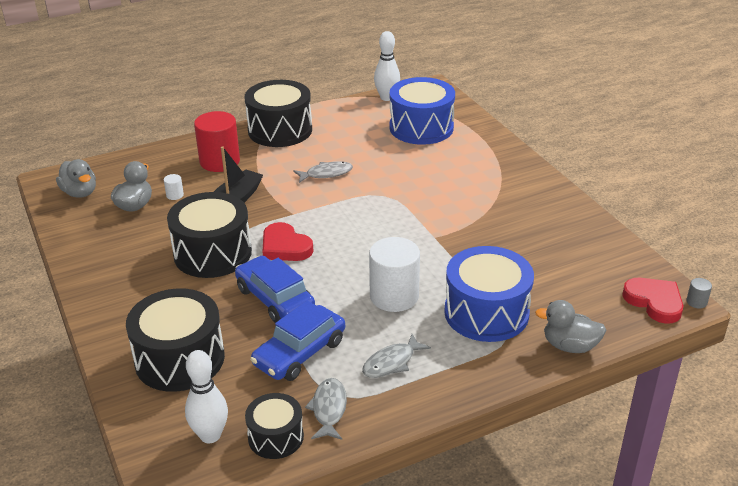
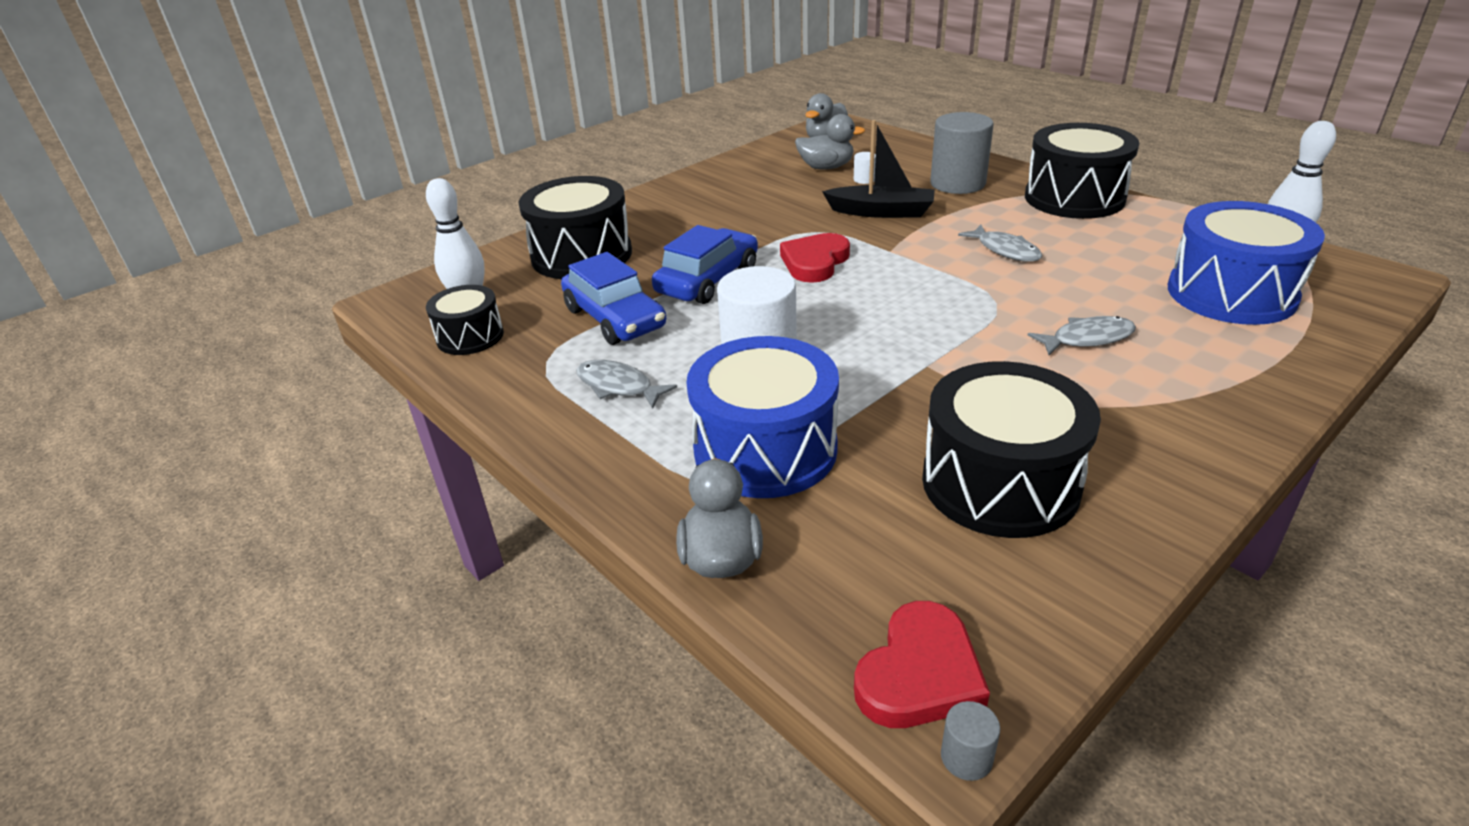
camera: 75 degrees right, 0 degrees up
(212, 253) = (771, 225): black drum -> black drum (1000, 483)
(220, 161) = (957, 183): red cylinder -> grey cylinder
(299, 353) = (615, 318): blue car -> blue car turned 150 degrees counterclockwise
(329, 409) = (520, 359): grey fish -> grey fish (1087, 339)

